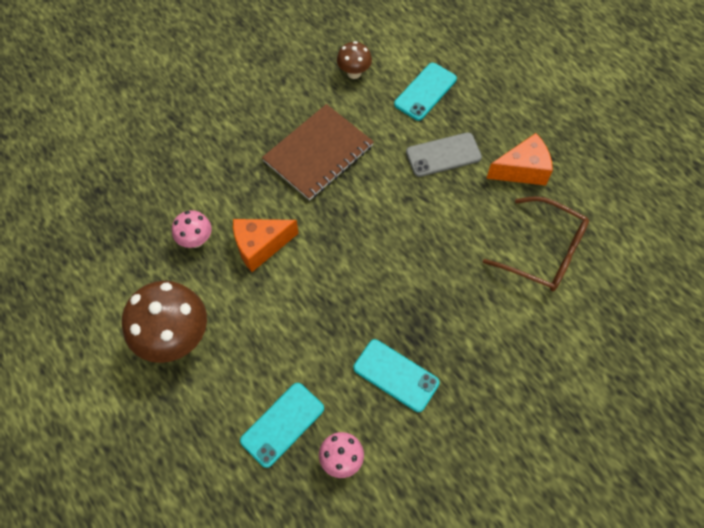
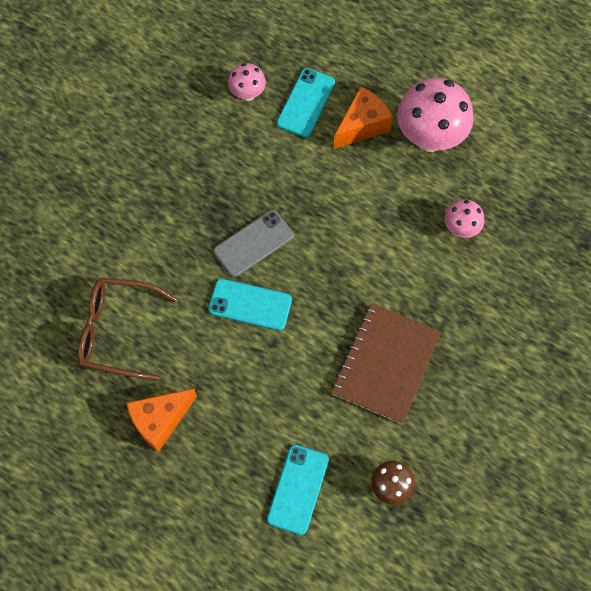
camera: 160 degrees right, 5 degrees up
(175, 338) = (429, 138): brown mushroom -> pink mushroom
(260, 246) = (396, 243): orange cheese -> orange cheese (362, 126)
(396, 375) = (225, 170): turquoise phone -> turquoise phone (250, 304)
(443, 155) = (251, 409): grey phone -> grey phone (253, 243)

